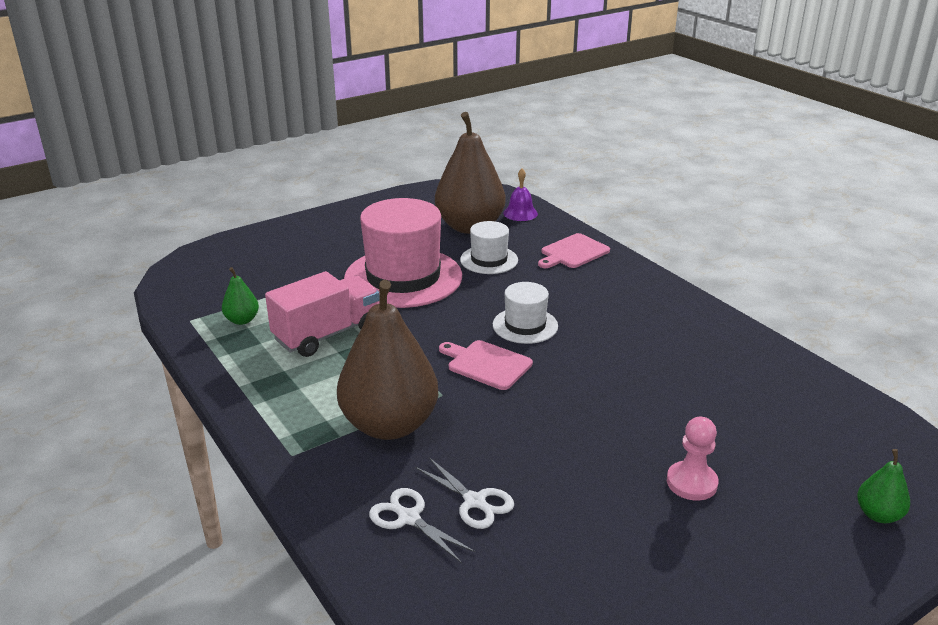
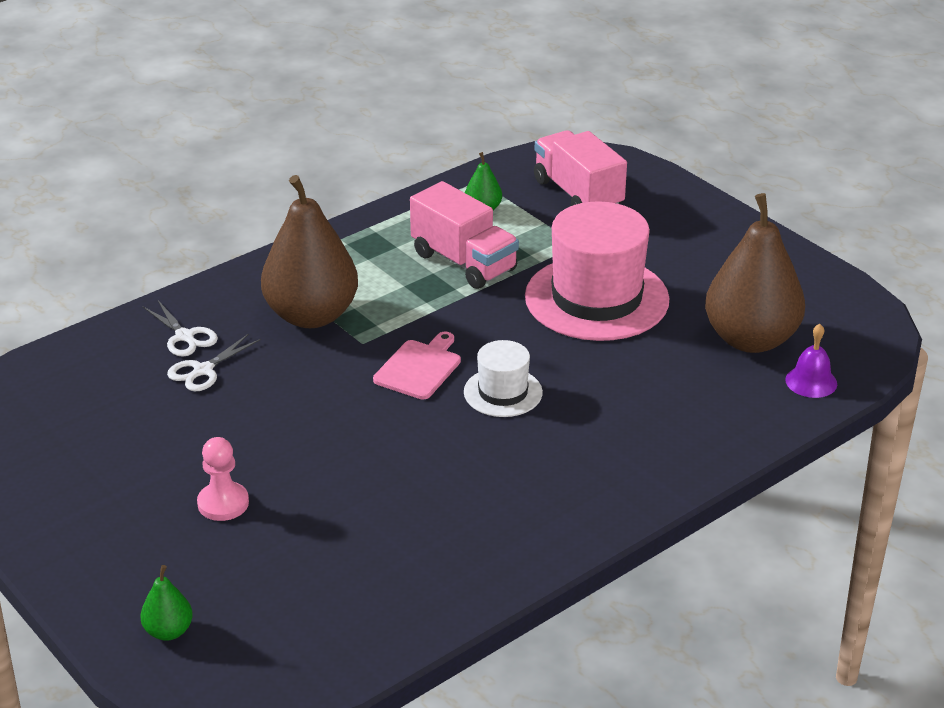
camera: 85 degrees right, 5 degrees up
(243, 274) = (578, 194): none -> pink truck
(408, 518) = (185, 337): white scissors -> white scissors turned 105 degrees clockwise
(489, 260) = (659, 359): white hat -> none
(573, 252) = (701, 430): pink cutting board -> none

